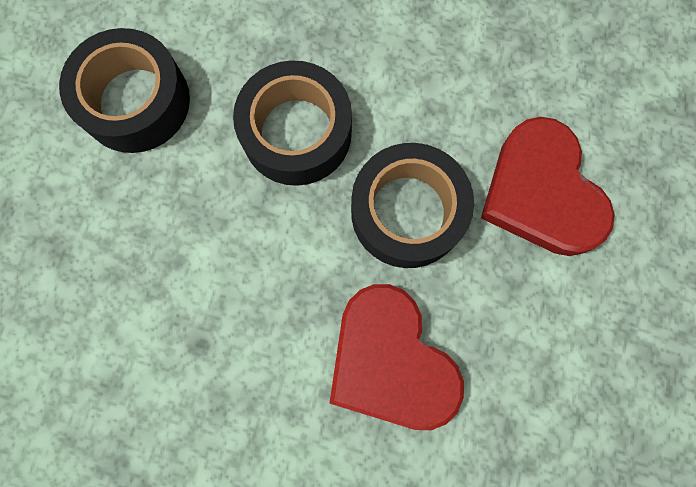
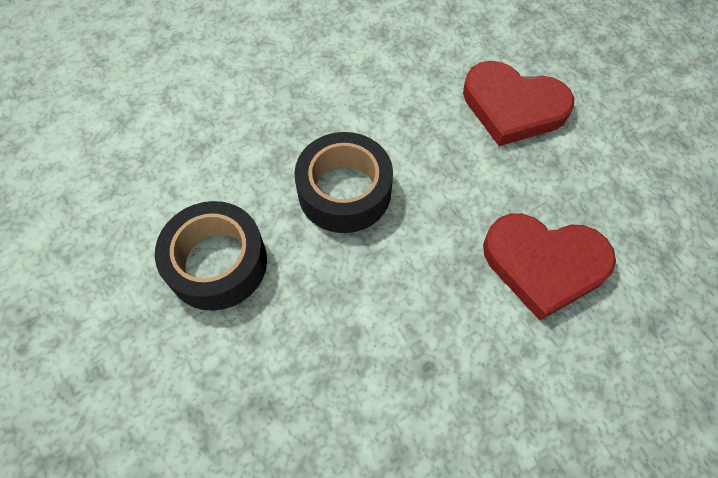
camera: 45 degrees left, 15 degrees down
(407, 212) = (457, 177): black tape -> none

